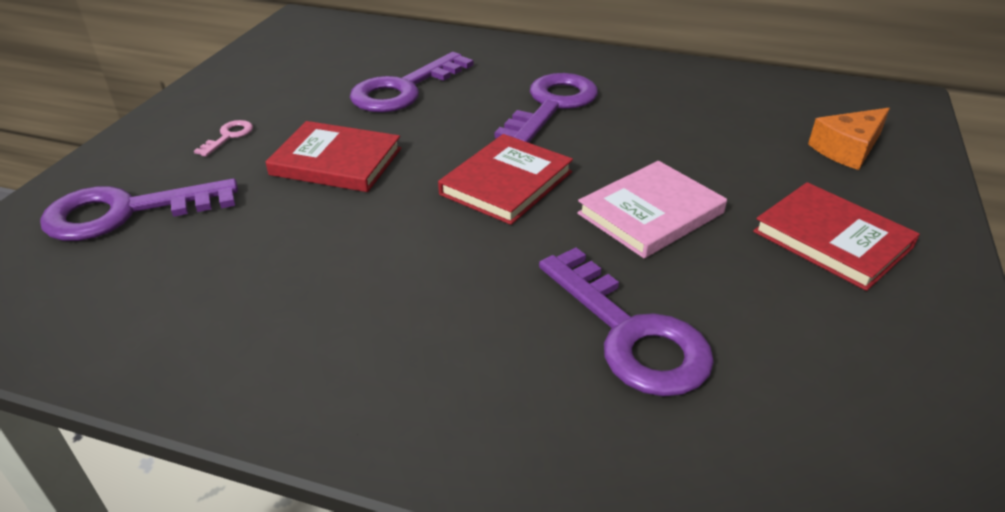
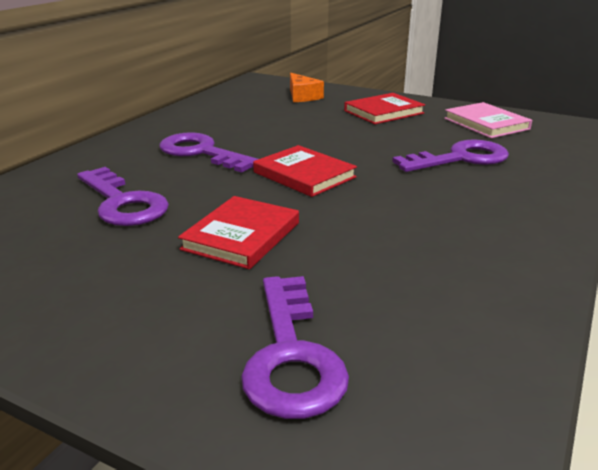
camera: 80 degrees left, 10 degrees down
(229, 136) = (152, 297): pink key -> none
(650, 213) = (352, 142): pink book -> pink book (486, 124)

